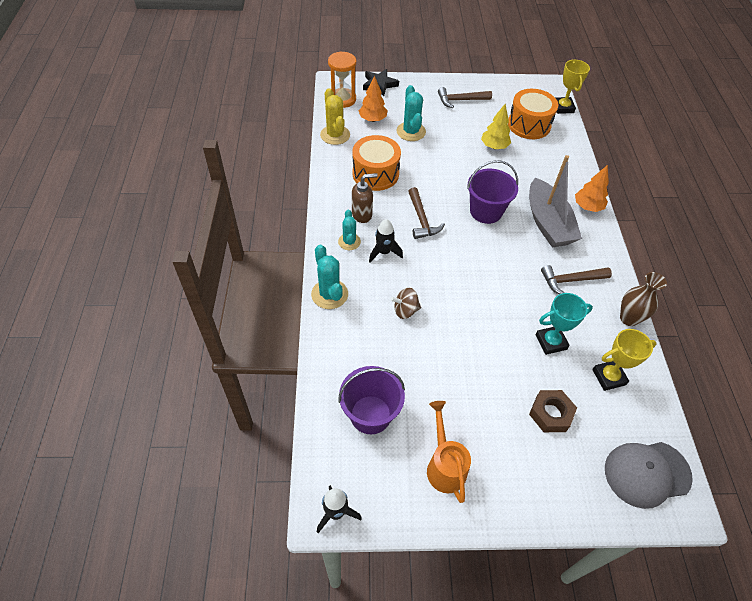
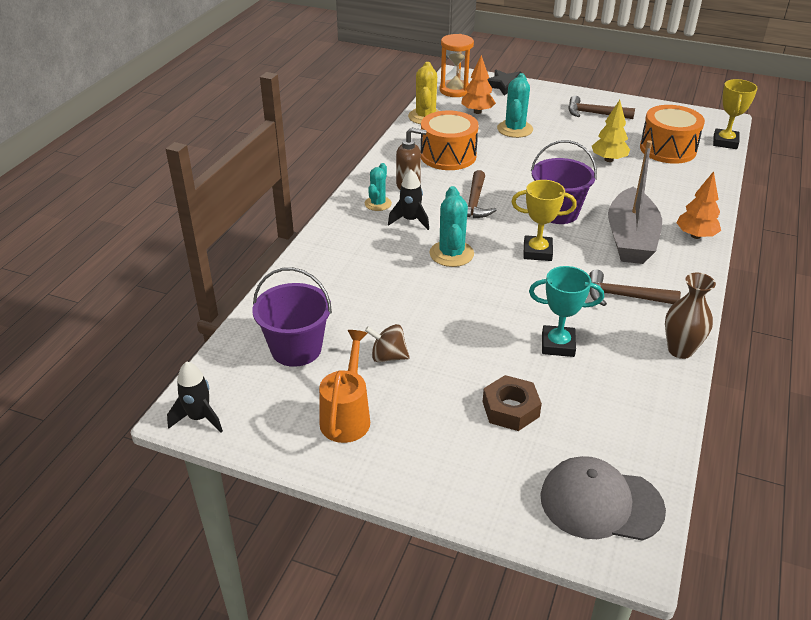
camera: 25 degrees right, 15 degrees down
(329, 294) = (325, 240): turquoise cactus -> turquoise cactus (451, 254)
(405, 310) = (399, 273): brown spinning top -> brown spinning top (388, 356)
(609, 377) = (613, 397): yellow trophy -> yellow trophy (537, 252)

